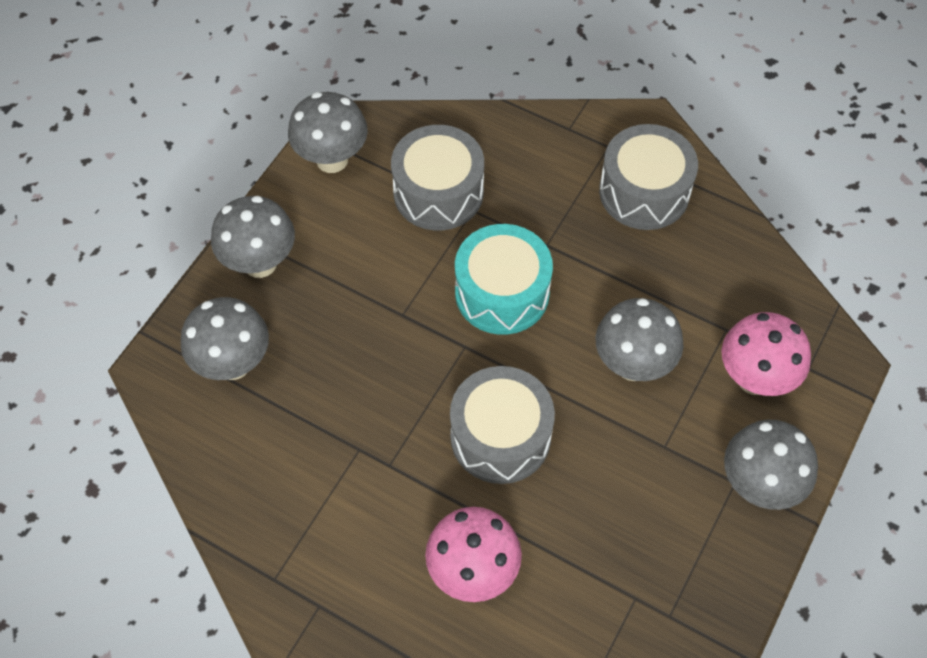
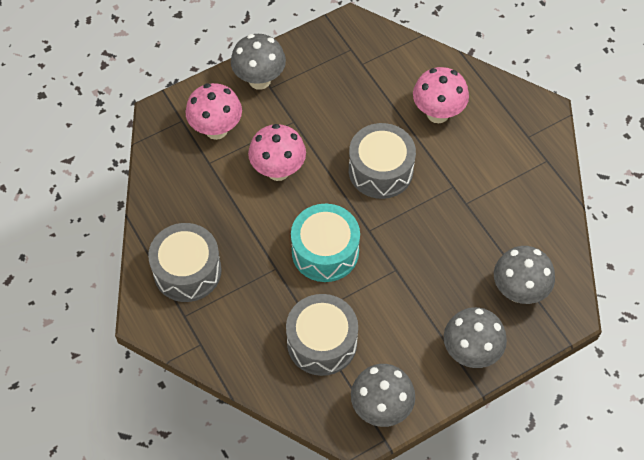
camera: 150 degrees left, 0 degrees up
(632, 365) = (278, 170): grey mushroom -> pink mushroom

